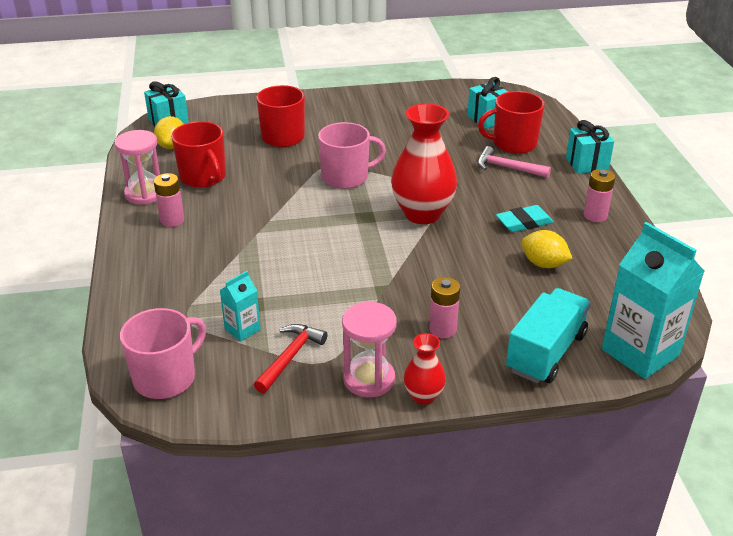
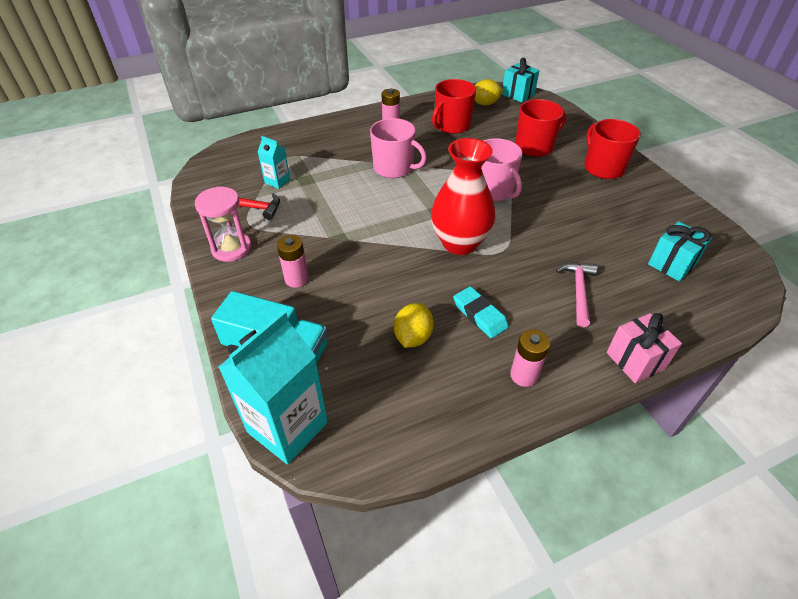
camera: 75 degrees right, 10 degrees up
(145, 194) = (417, 109): pink hourglass -> none
(166, 377) = (226, 163): pink mug -> pink mug (394, 168)
(423, 396) = (215, 280): red vase -> none
(513, 143) = (633, 291): red mug -> red mug (603, 167)
(587, 164) = (635, 360): turquoise gift -> pink gift

